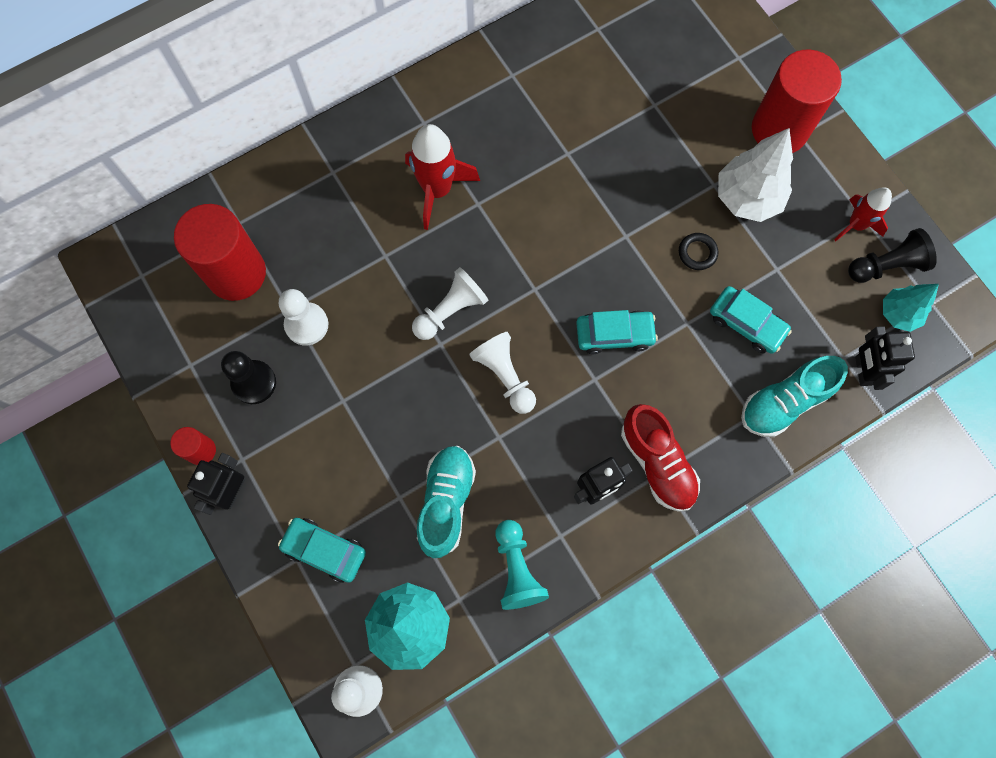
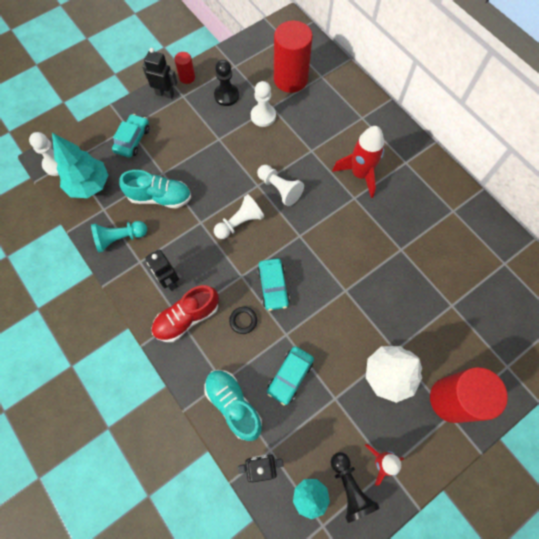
camera: 85 degrees right, 5 degrees down
(697, 253) = (340, 339): black ring -> black ring (243, 321)

